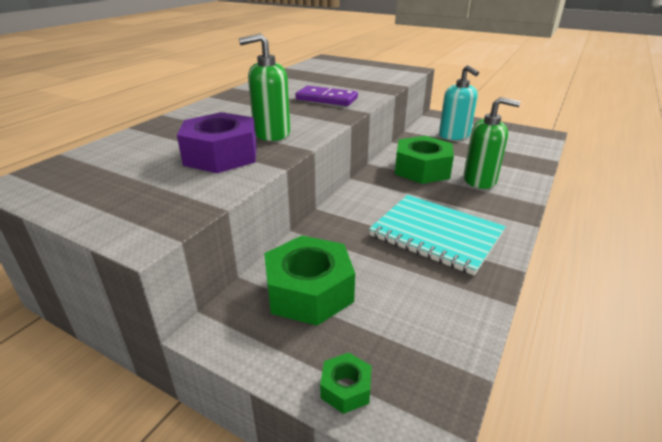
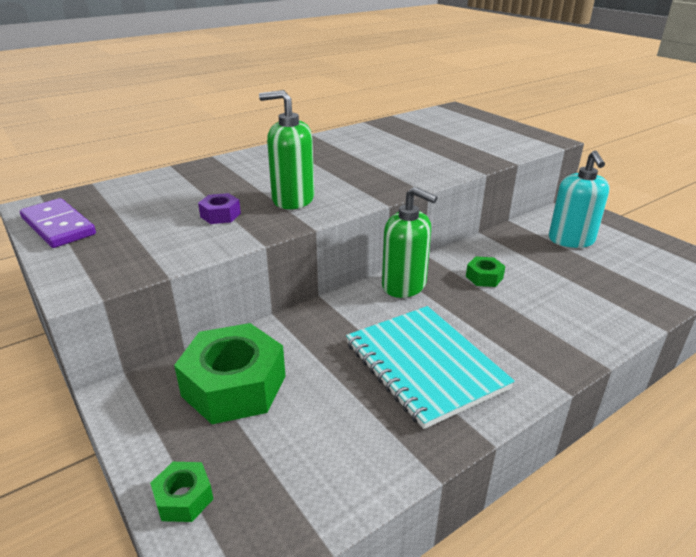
camera: 25 degrees right, 0 degrees up
(221, 155) = (220, 215): purple nut -> purple nut, size x0.46
(326, 99) = (396, 166): purple domino -> purple domino (58, 226)
(422, 169) = (484, 277): green nut -> green nut, size x0.46
(480, 180) = (548, 310): green soap dispenser -> green soap dispenser (404, 285)

